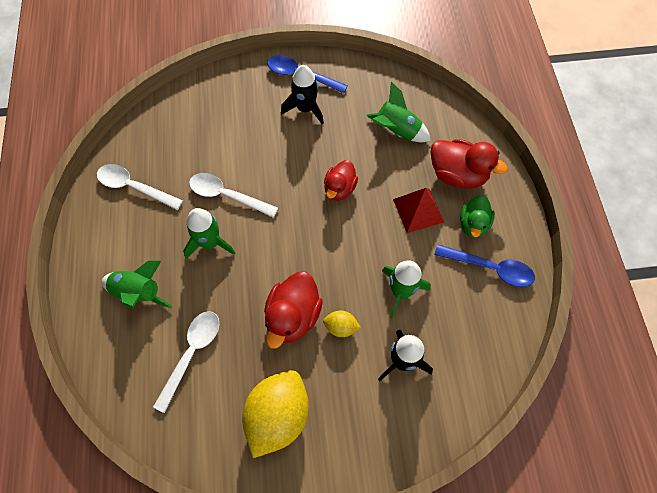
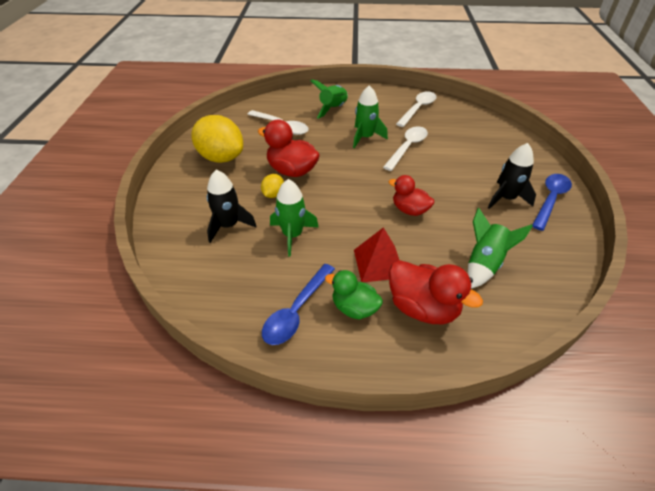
camera: 100 degrees right, 20 degrees down
(457, 175) = (423, 308): red duck -> red duck turned 90 degrees counterclockwise

